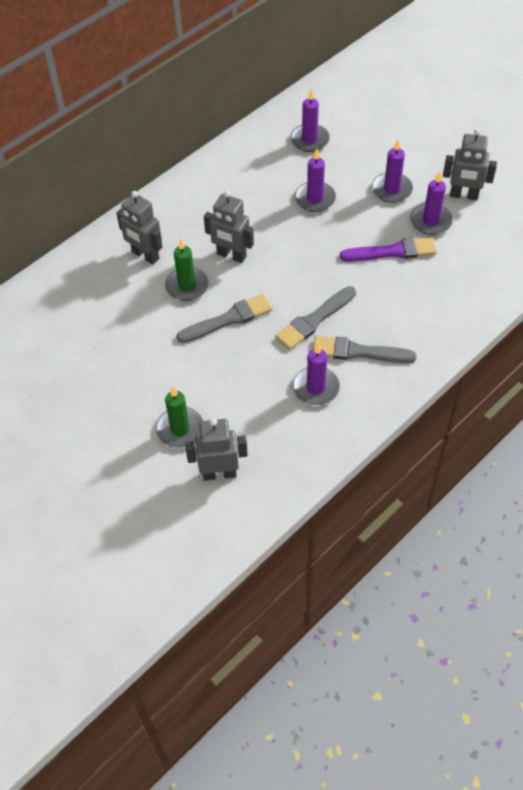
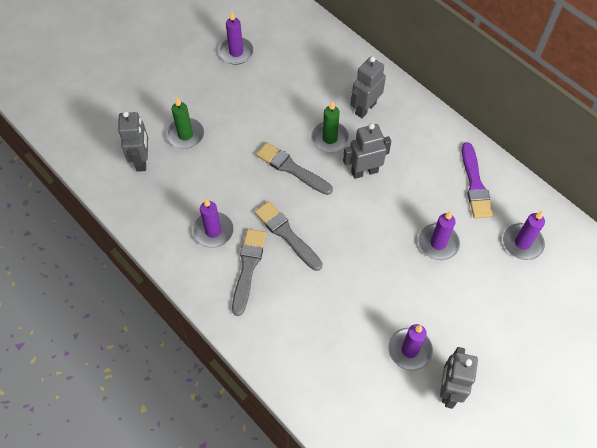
camera: 90 degrees right, 5 degrees up
(228, 319) = (291, 168): grey brush -> grey brush turned 150 degrees clockwise
(231, 255) = (364, 171): grey robot -> grey robot turned 45 degrees clockwise
(391, 189) = (454, 316): purple candle -> purple candle (236, 52)
(392, 252) = (367, 308): purple brush -> purple brush (475, 184)

